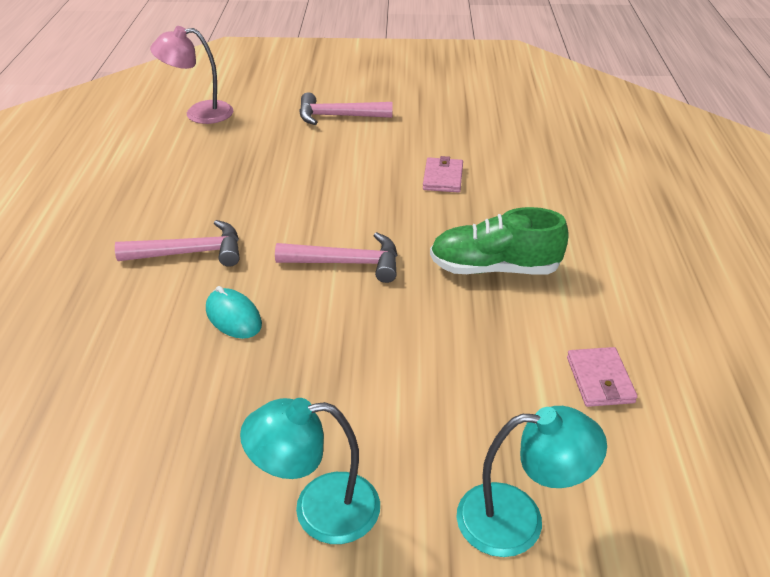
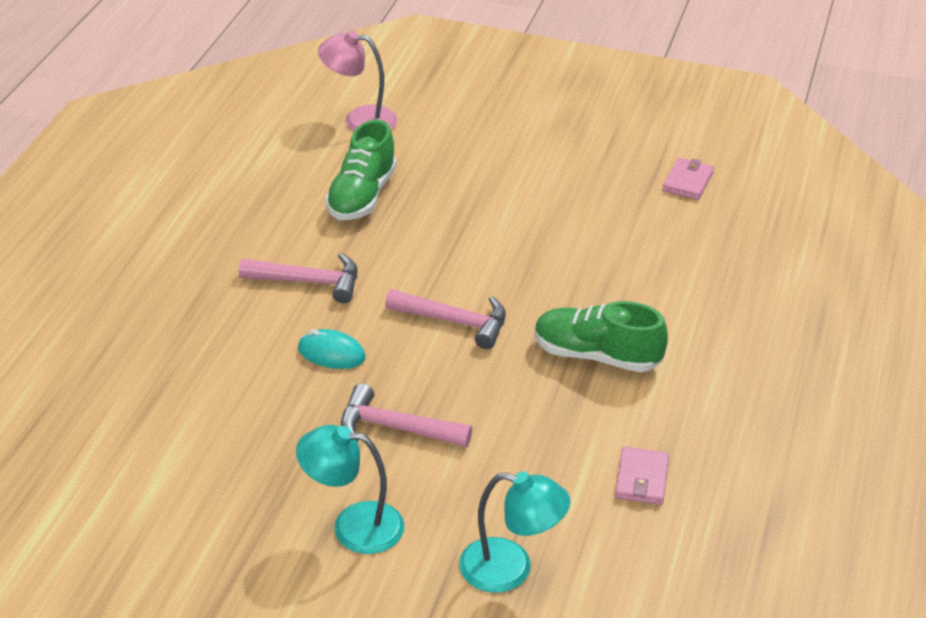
camera: 15 degrees right, 0 degrees up
(220, 171) = (362, 196): none -> green shoe
(233, 317) = (331, 353): turquoise mouse -> turquoise mouse turned 45 degrees counterclockwise
(337, 116) = (508, 150): pink hammer -> pink hammer (395, 428)
(443, 178) = (591, 247): pink wallet -> pink wallet (688, 181)

